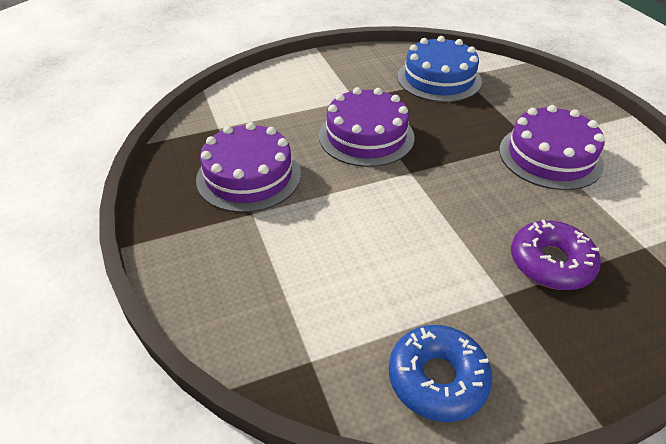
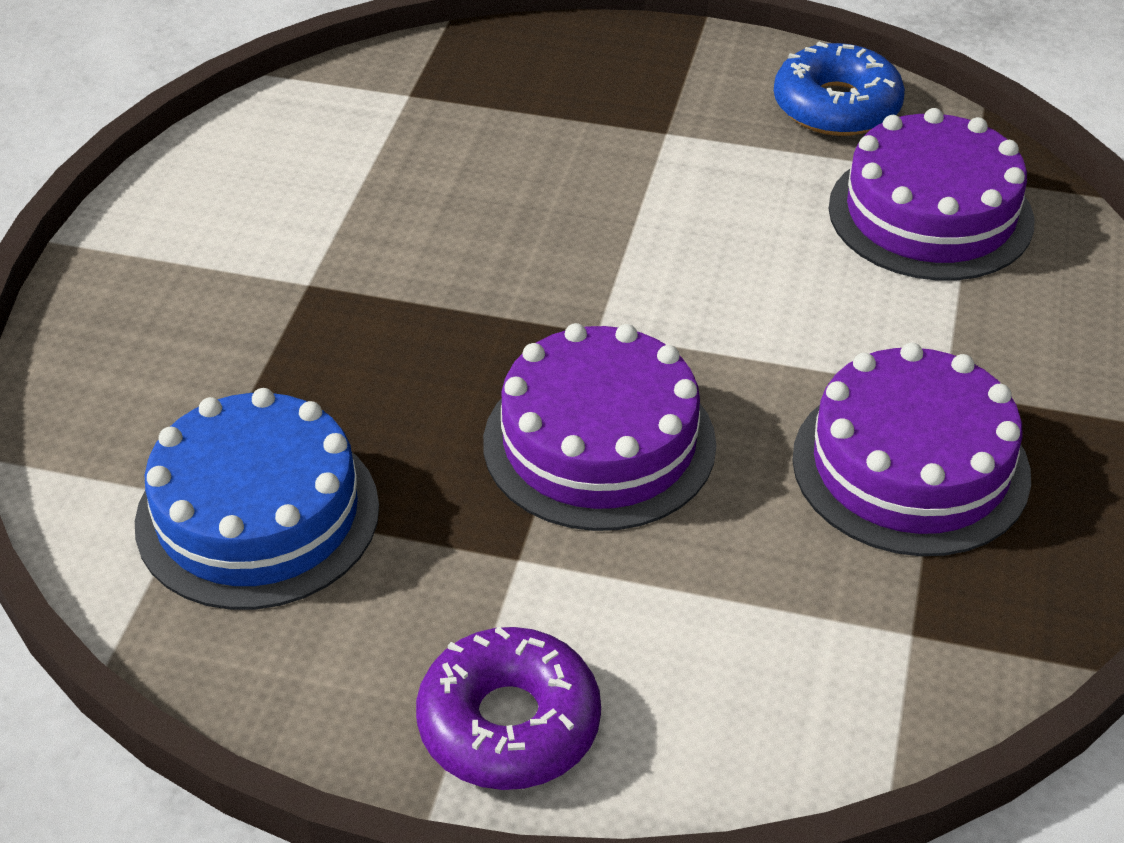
camera: 145 degrees left, 0 degrees up
(550, 156) = (326, 245): purple cake -> purple cake (930, 214)
(551, 263) = (558, 132): purple donut -> purple donut (509, 724)

